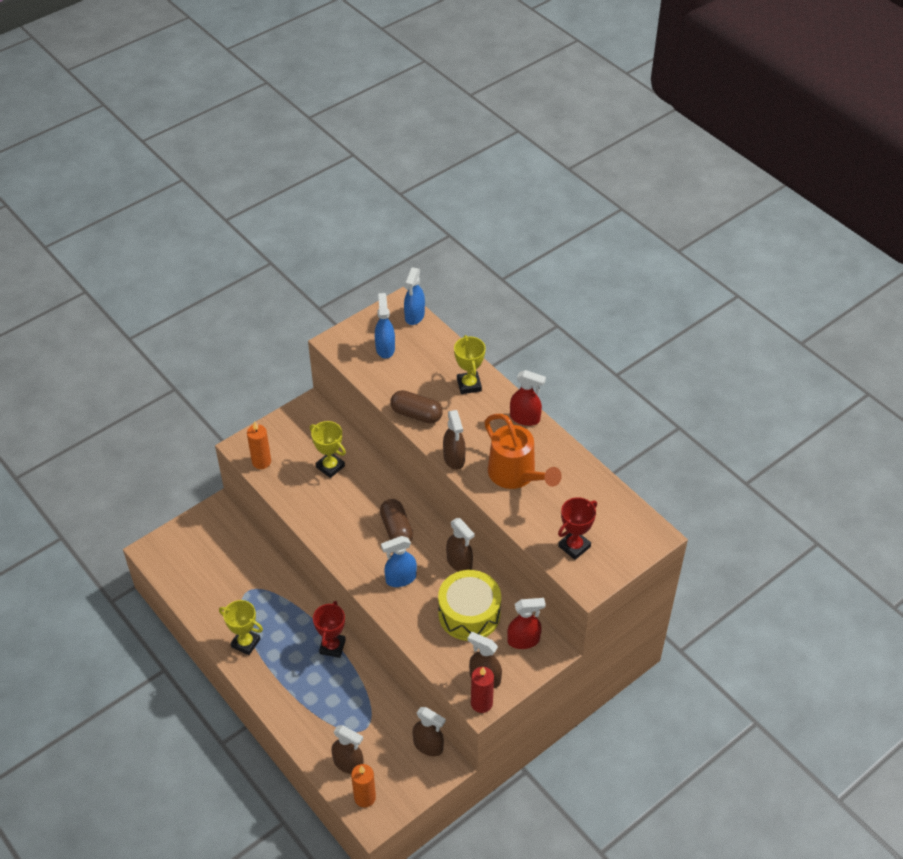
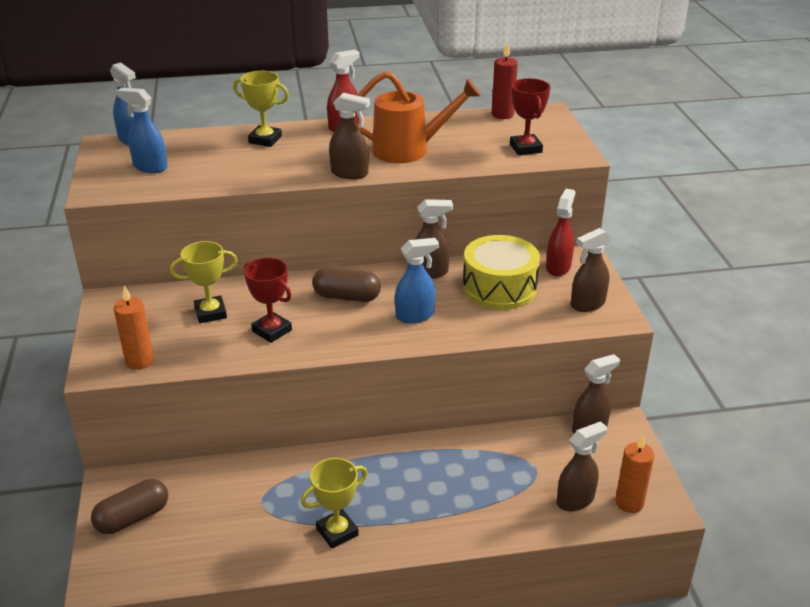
camera: 60 degrees left, 15 degrees down
(332, 646) = (406, 456): red trophy -> red trophy (272, 331)
(400, 579) = (415, 315): blue spray bottle -> blue spray bottle turned 120 degrees counterclockwise
(416, 414) = (265, 176): brown capsule -> brown capsule (133, 518)
(481, 703) = (618, 316): red candle -> red candle (502, 114)

